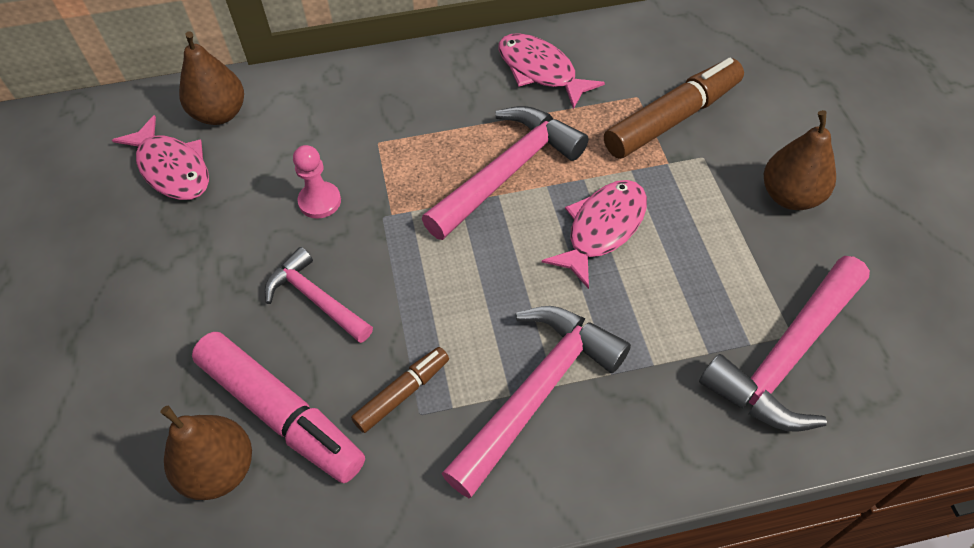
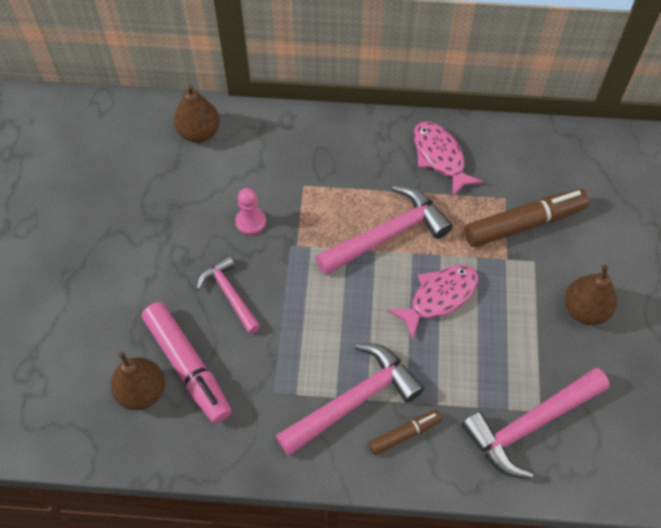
camera: 15 degrees right, 5 degrees up
(172, 169) = (157, 168): pink fish -> none
(402, 393) = (267, 375): brown marker -> brown marker (404, 434)

